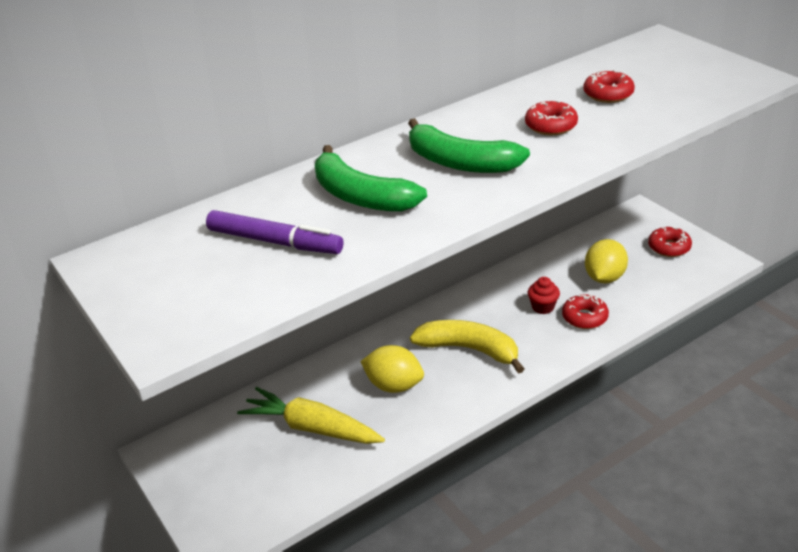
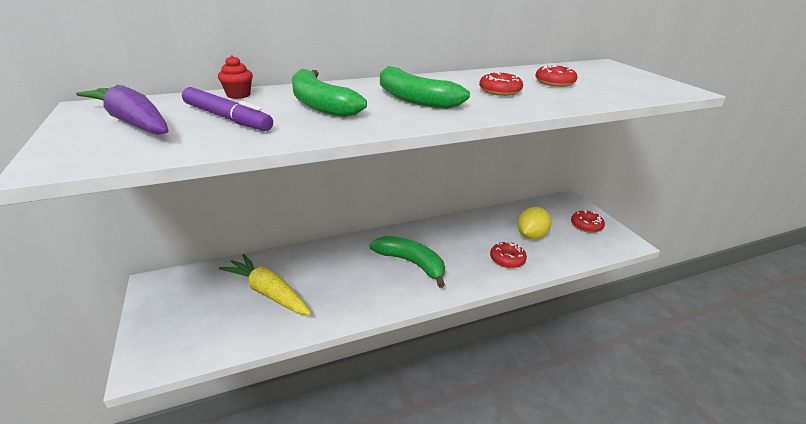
camera: 10 degrees right, 5 degrees down
(178, 272) = (134, 122): none -> purple carrot
(394, 385) = (344, 276): yellow lemon -> none
(469, 350) = (411, 263): yellow banana -> green banana
(543, 307) = (478, 246): red cupcake -> red cupcake (238, 95)

